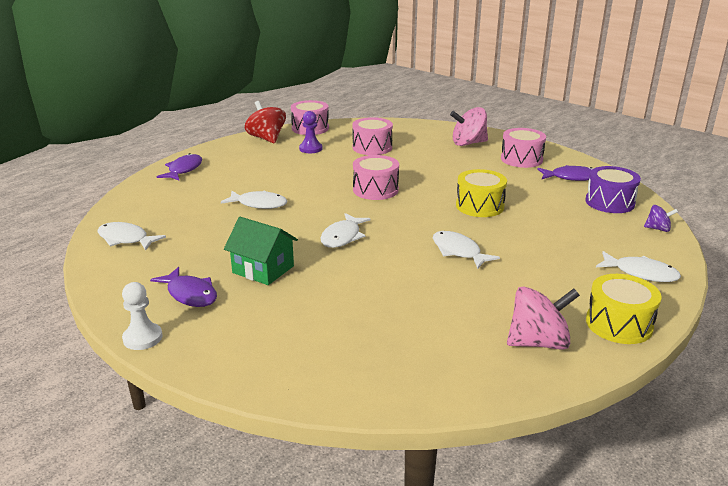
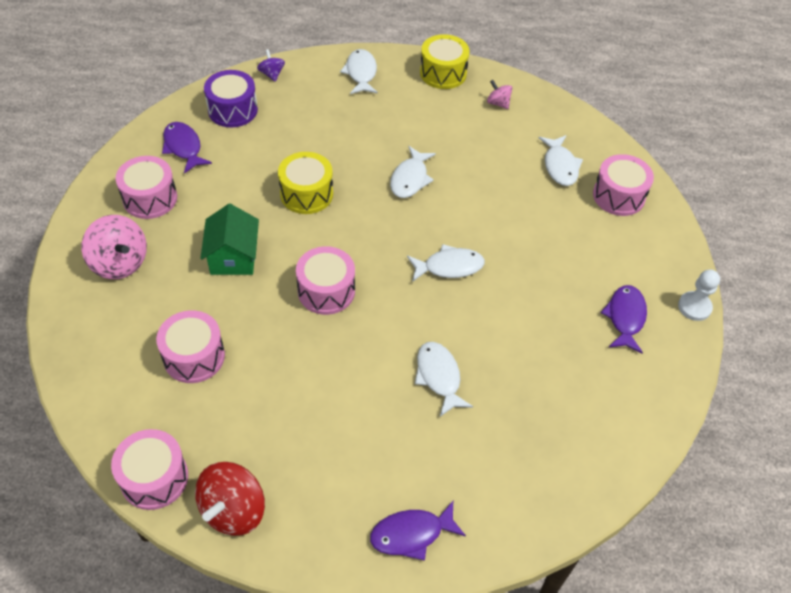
camera: 125 degrees left, 25 degrees up
(126, 239) = (602, 443): white fish -> white fish (560, 166)
(263, 269) = (549, 292): green house -> green house (233, 257)
(310, 149) = (241, 426): purple pawn -> none
(318, 362) = (618, 196): none -> pink drum
(538, 342) = (498, 103): pink spinning top -> pink spinning top, size x0.53

